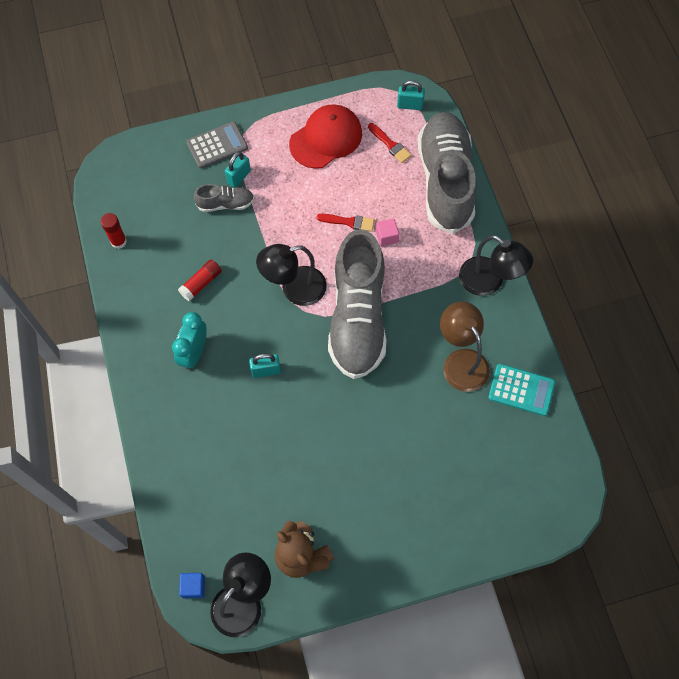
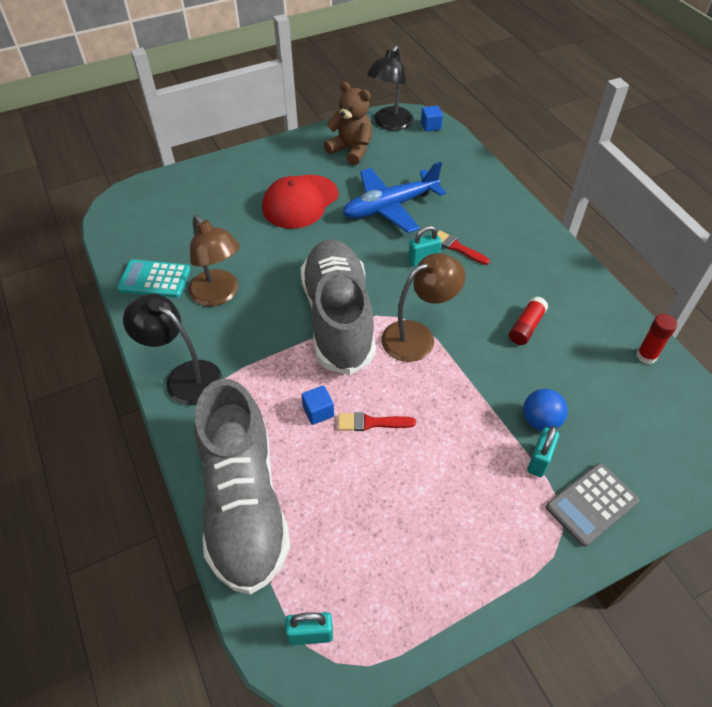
camera: 170 degrees right, 15 degrees down
(194, 353) = (502, 265): turquoise clock -> none
(225, 204) = (540, 421): grey shoe -> blue ball
(280, 449) = (389, 207): none -> blue plane
(294, 289) = (417, 336): black lamp -> brown lamp
(326, 138) = (434, 544): red cap -> red cap (300, 202)
(386, 237) = (318, 411): pink cube -> blue cube
(390, 144) = (333, 551): red brush -> red brush (457, 247)

